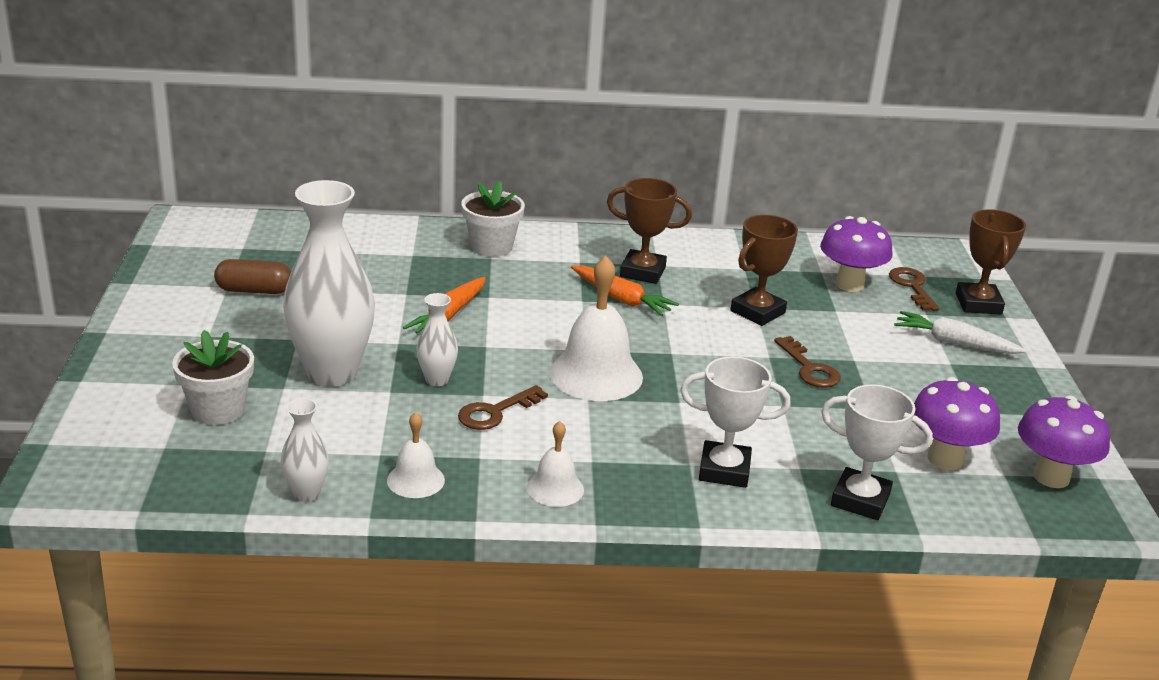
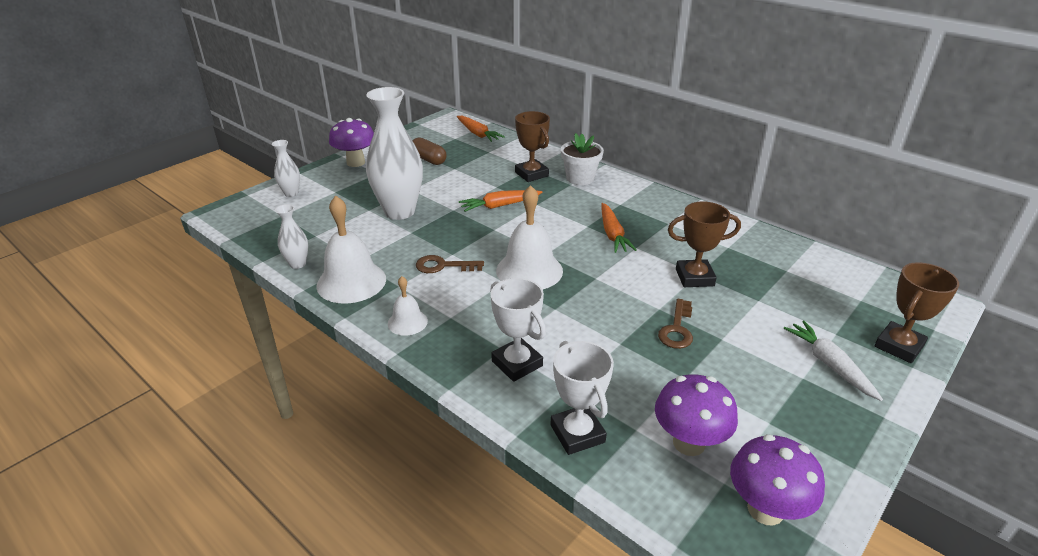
camera: 45 degrees right, 5 degrees up
(218, 410) = (327, 208): white flower pot -> none
(266, 231) = (478, 134): none -> orange carrot
(415, 480) = (351, 282): white bell -> white bell, size x1.85
(437, 380) = (441, 236): white vase -> white vase (291, 193)
(642, 272) = (651, 224): brown trophy -> brown trophy (531, 174)
(849, 284) = (797, 287): purple mushroom -> purple mushroom (356, 162)
(912, 287) = (852, 310): brown key -> none

